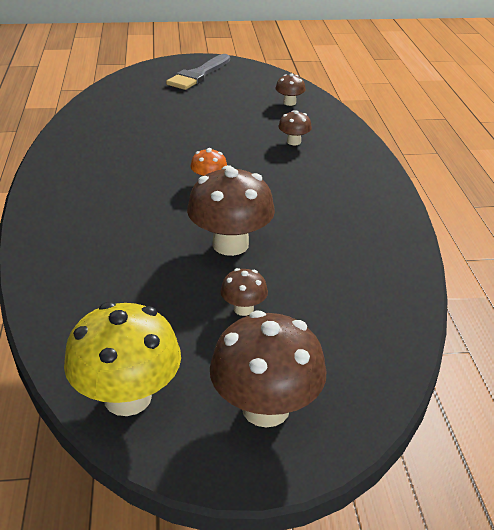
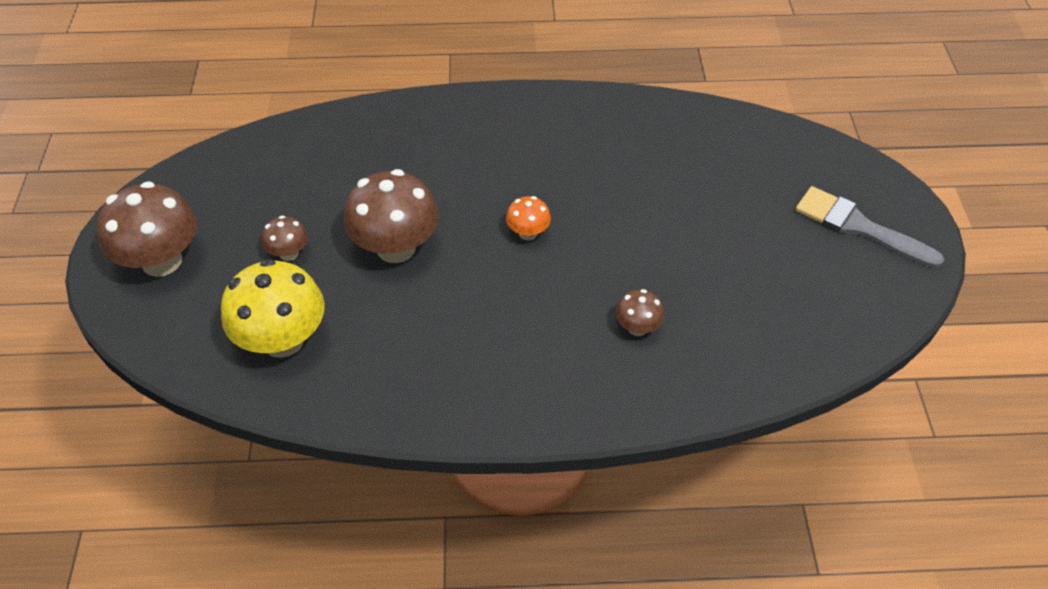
camera: 95 degrees right, 15 degrees up
(127, 397) = (202, 178): yellow mushroom -> yellow mushroom (283, 340)
(289, 102) = (772, 335): brown mushroom -> none

